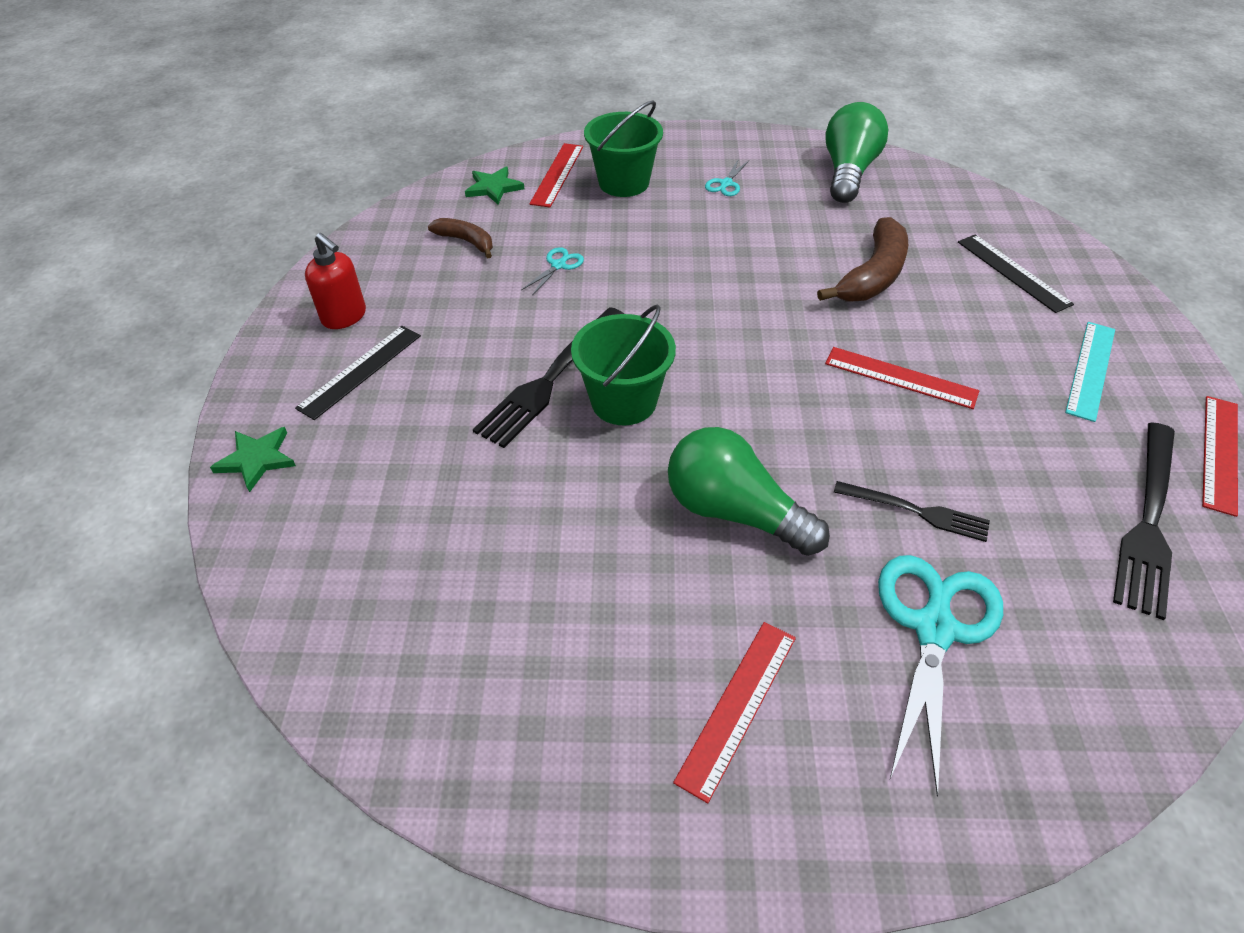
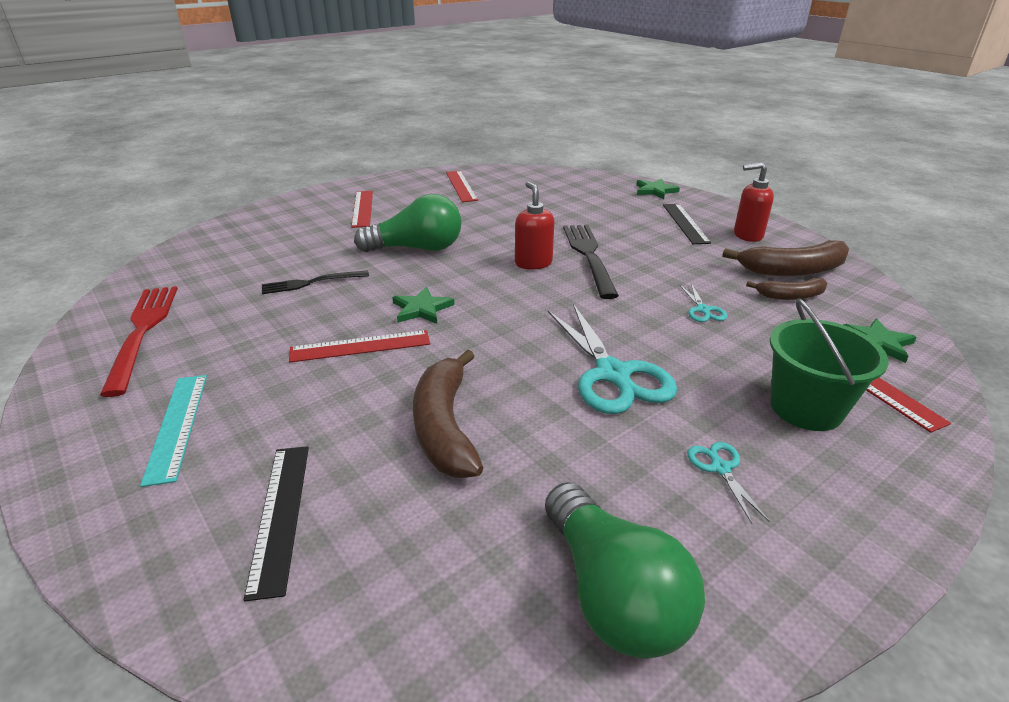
camera: 140 degrees right, 15 degrees down
(407, 260) = (792, 270): none -> brown banana
(624, 401) = (533, 263): green bucket -> red soap dispenser
(808, 395) = (422, 309): none -> green star
(934, 627) = (283, 250): turquoise scissors -> turquoise scissors (613, 375)
(1013, 272) = (280, 515): black ruler -> black ruler turned 60 degrees clockwise
(1148, 523) = (143, 331): black fork -> red fork
(1219, 453) = (57, 400): red ruler -> red ruler (461, 186)

